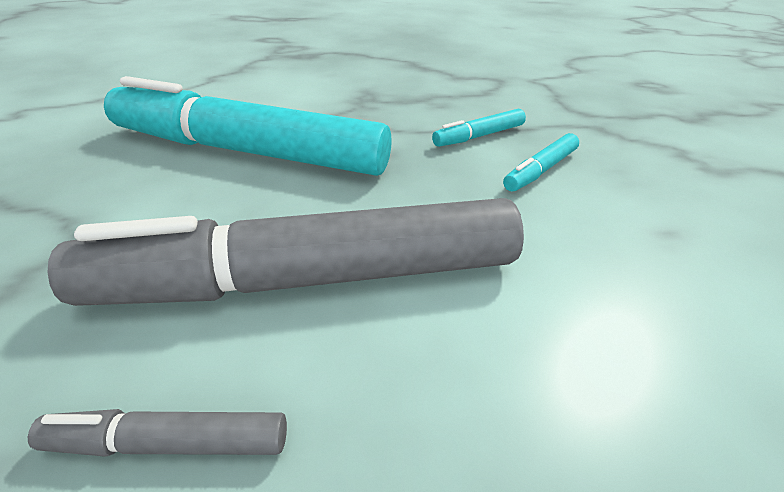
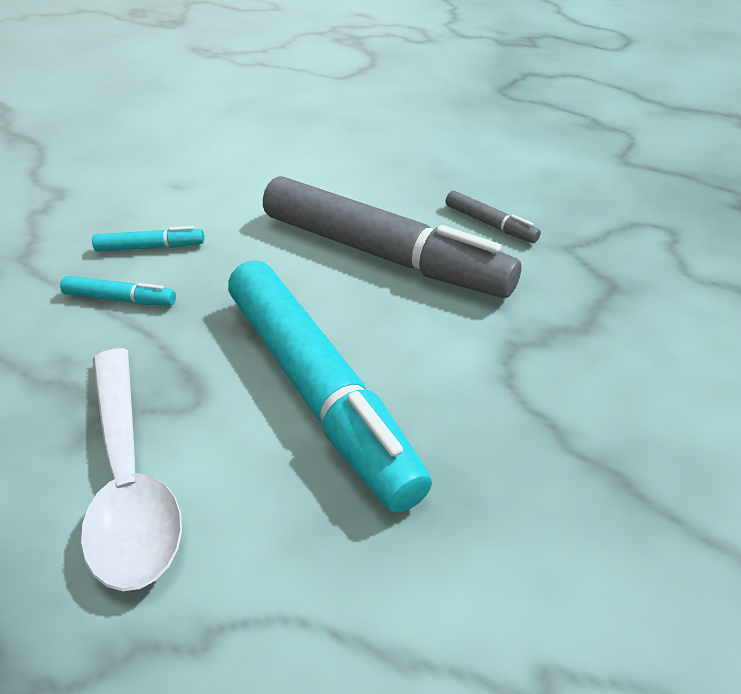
camera: 135 degrees left, 5 degrees up
(315, 91) = (130, 480): none -> white spoon

